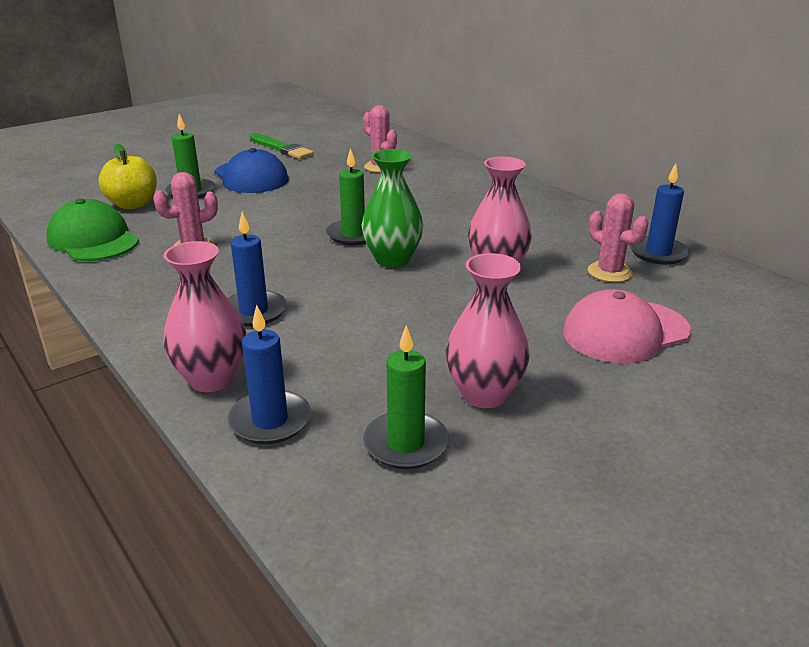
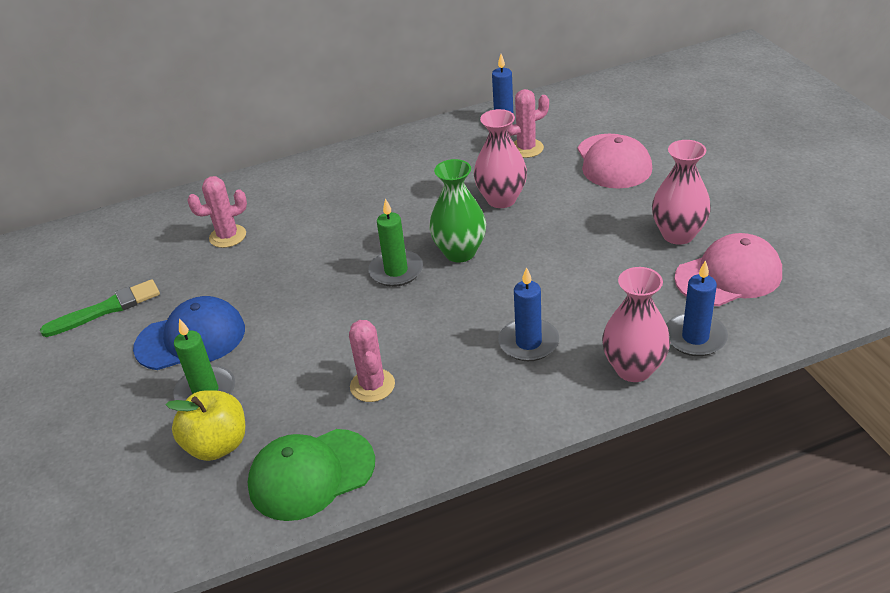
camera: 70 degrees left, 10 degrees up
(406, 444) = (728, 276): green candle -> pink cap

